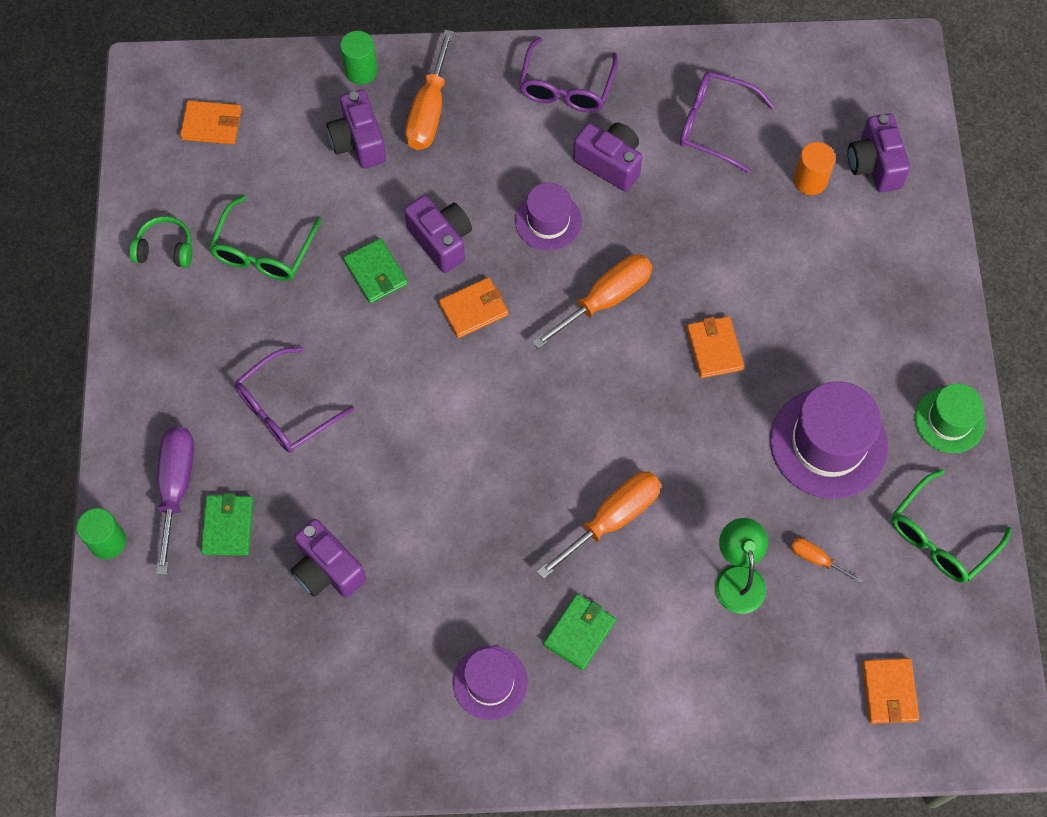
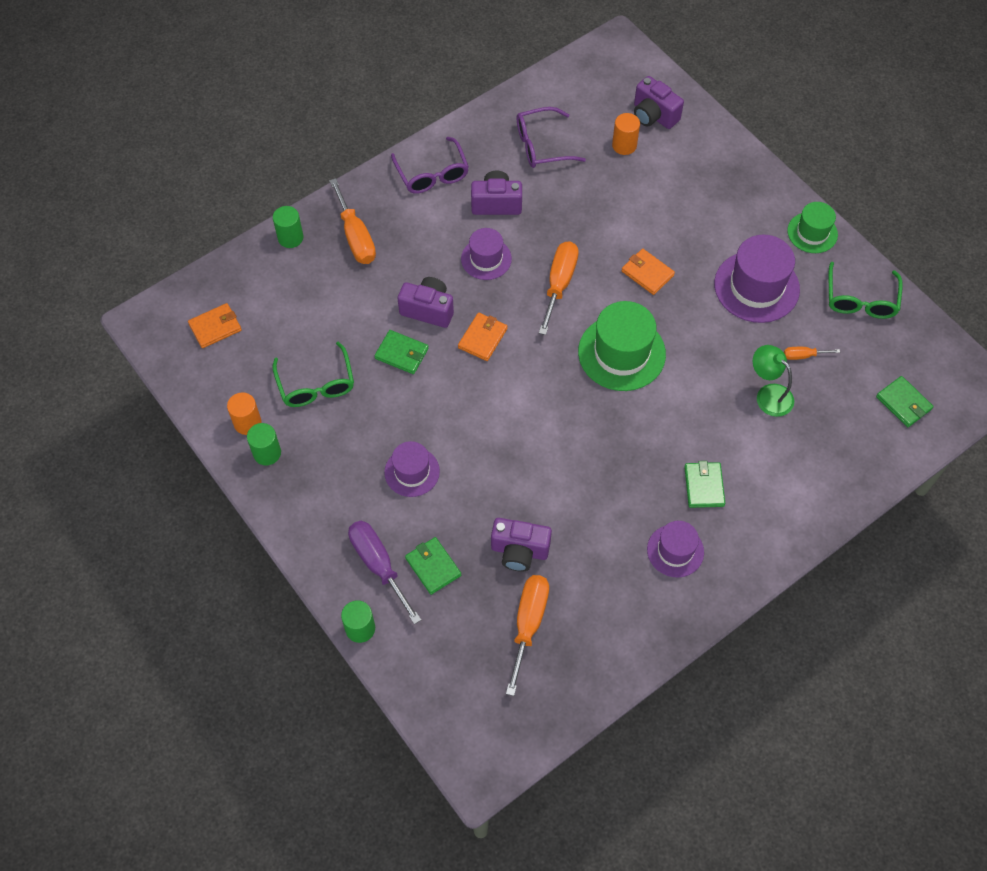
camera: 35 degrees left, 5 degrees down
(159, 294) = (267, 453): none -> green cylinder
(165, 249) = (247, 423): green headphones -> orange cylinder
(286, 410) = (412, 472): purple glasses -> purple hat
(358, 142) = (324, 281): purple camera -> none
(611, 422) = (621, 353): none -> green hat
(612, 519) = (669, 408): orange screwdriver -> orange screwdriver (528, 624)
(889, 692) = (903, 403): orange wallet -> green wallet

